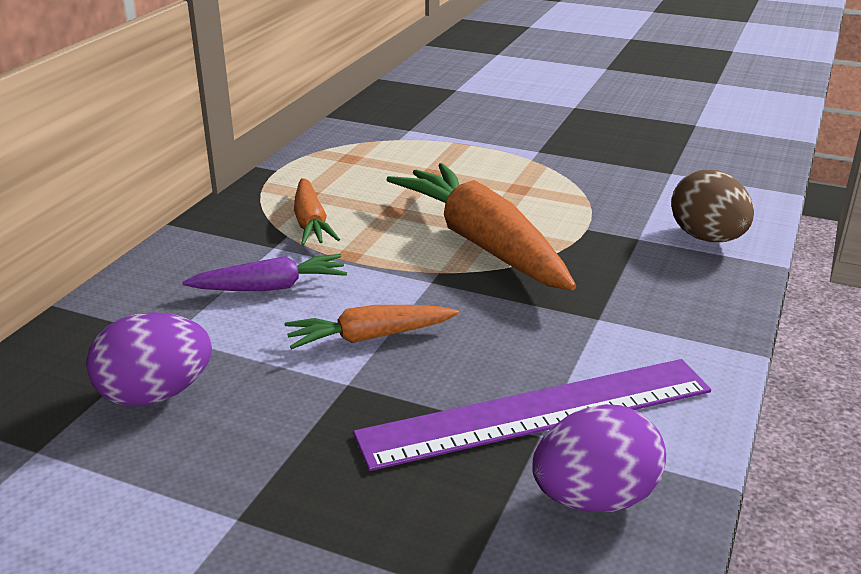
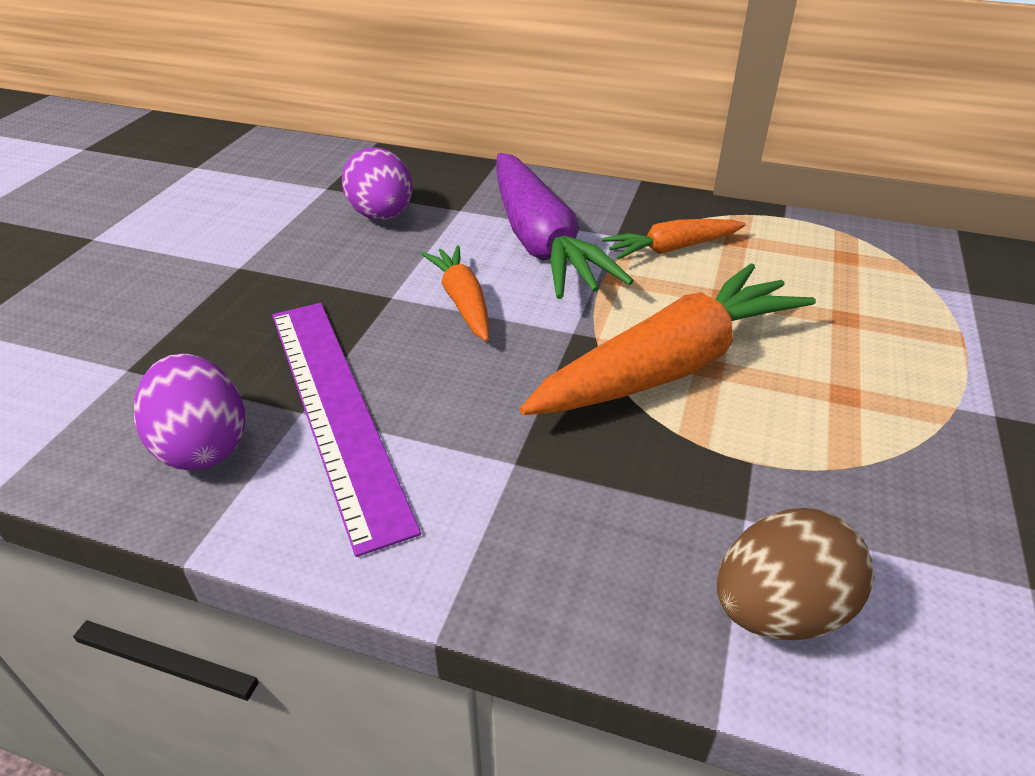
camera: 85 degrees right, 10 degrees up
(270, 287) = (540, 242): purple carrot -> purple carrot, size x1.89

